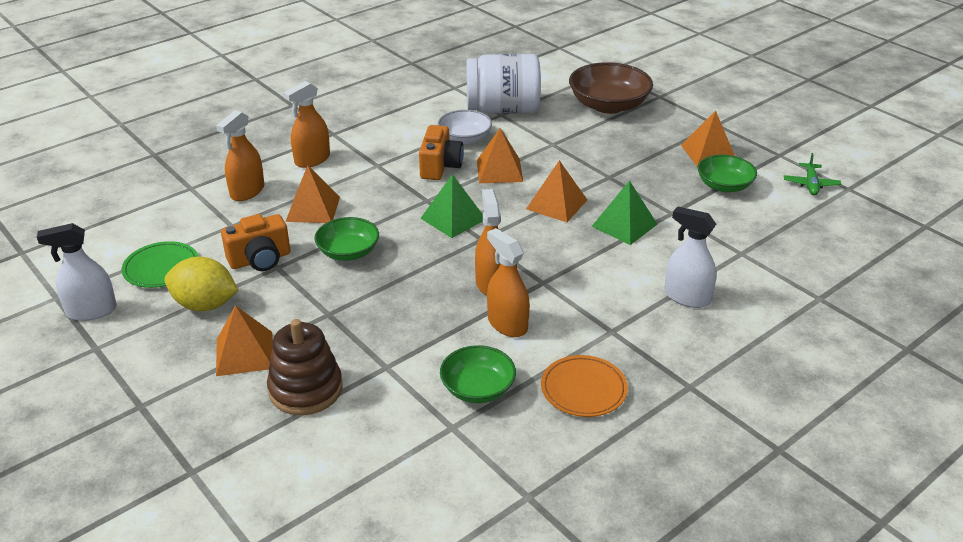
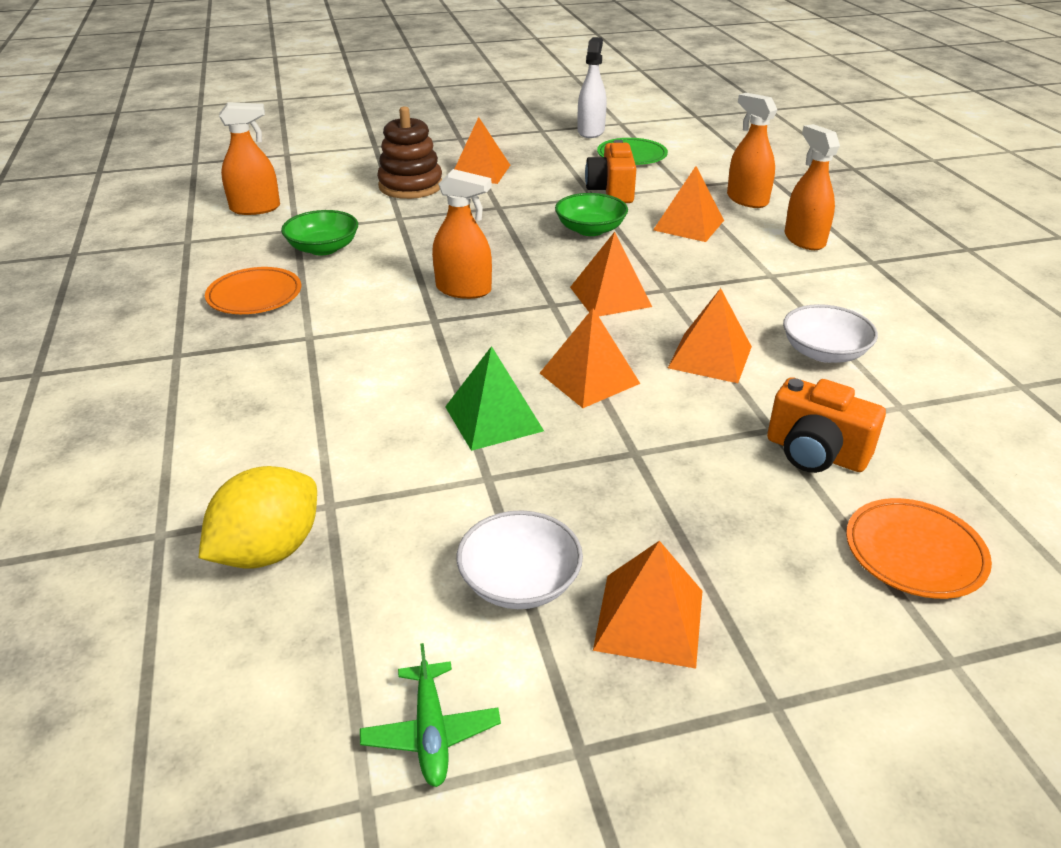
camera: 115 degrees right, 0 degrees up
(205, 305) = (561, 165): yellow lemon -> yellow lemon (269, 550)
(440, 167) = (745, 315): orange camera -> orange camera (815, 453)
(453, 218) = (610, 296): green pyramid -> orange pyramid
(503, 109) = (920, 413): white jar -> none
(507, 324) = (389, 282): orange spray bottle -> orange spray bottle (255, 208)
(608, 105) = (914, 552): brown bowl -> orange plate
(687, 297) = (300, 410): white spray bottle -> none
(724, 185) = (519, 581): green bowl -> white bowl
(811, 184) = (431, 732): green plane -> green plane turned 135 degrees counterclockwise

